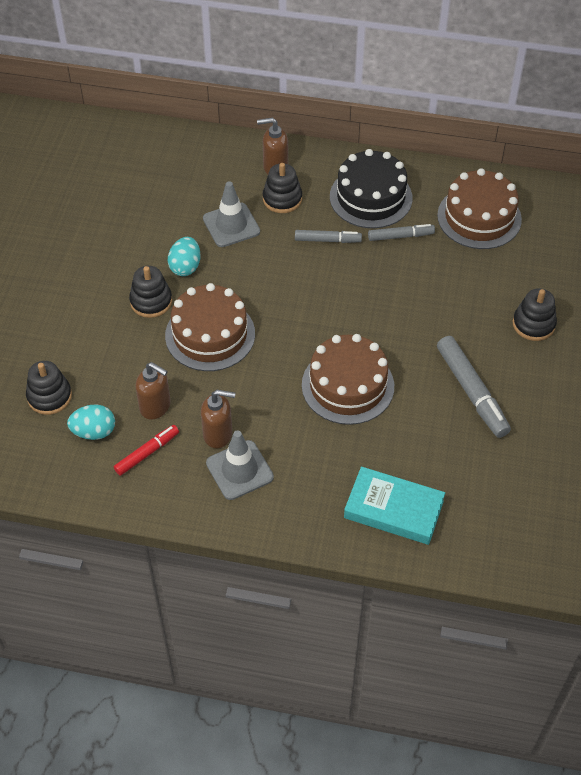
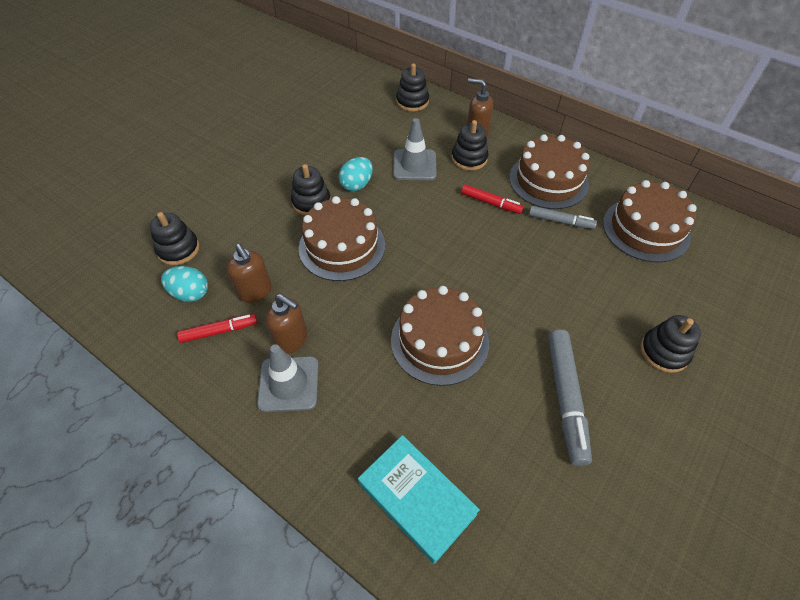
camera: 25 degrees right, 0 degrees up
(186, 151) = (412, 101): none -> black stacking toy
(327, 240) = (491, 203): grey marker -> red marker
(371, 197) = (548, 181): black cake -> brown cake

